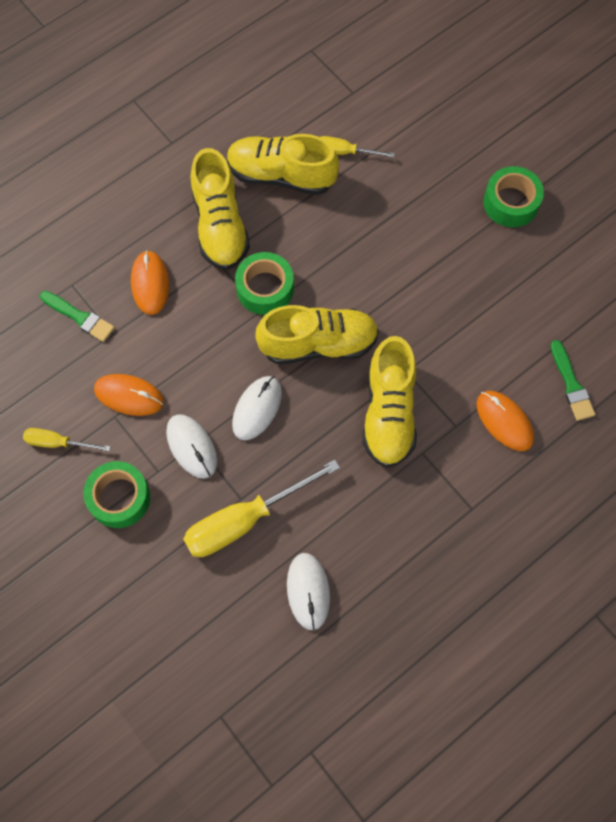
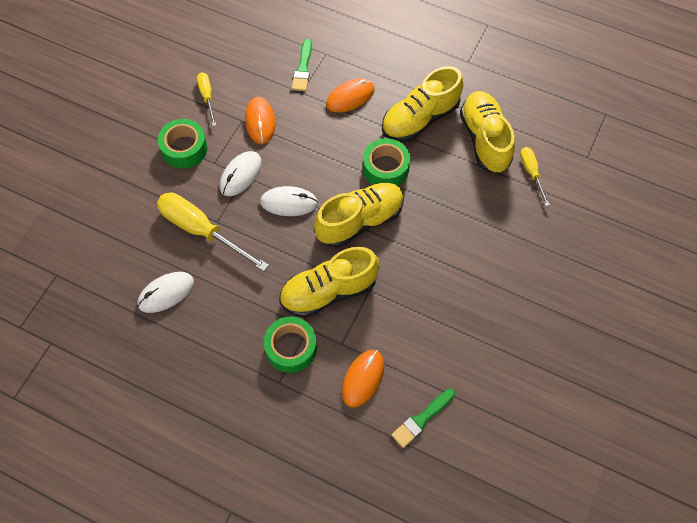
camera: 65 degrees right, 5 degrees down
(318, 344) = (360, 221): yellow shoe -> yellow shoe turned 90 degrees counterclockwise
(511, 203) = (561, 310): green tape -> green tape (291, 348)

